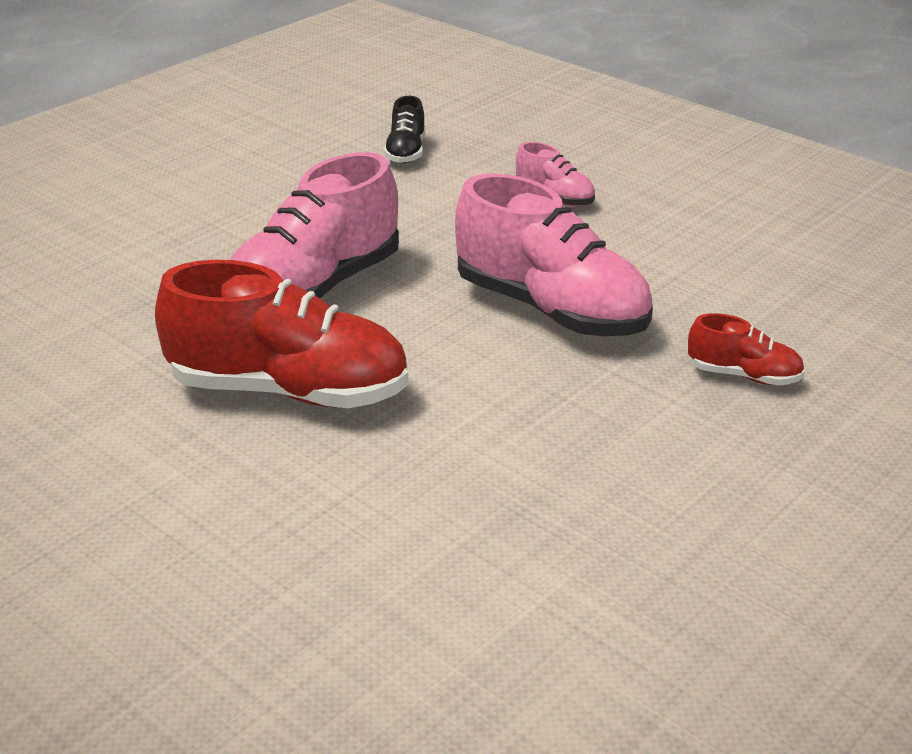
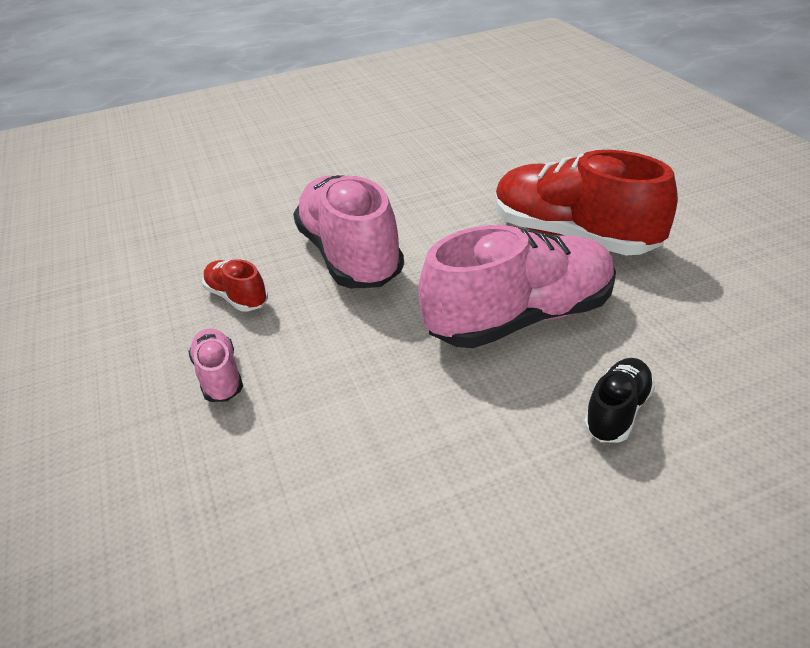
camera: 150 degrees left, 5 degrees up
(406, 152) = (294, 523): black shoe -> black shoe (617, 412)
(744, 376) = (288, 191): red shoe -> red shoe (237, 297)

